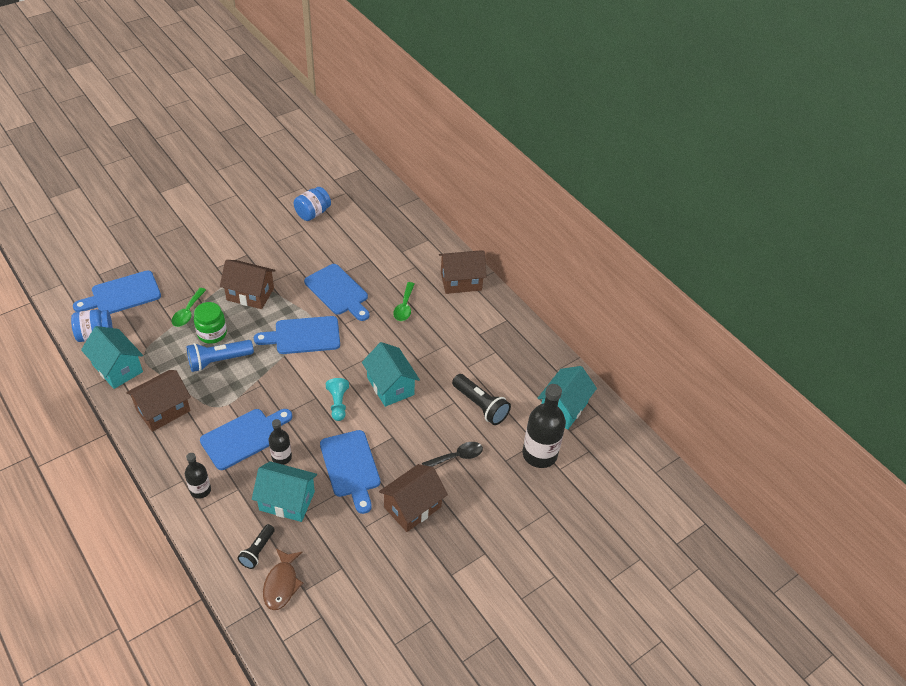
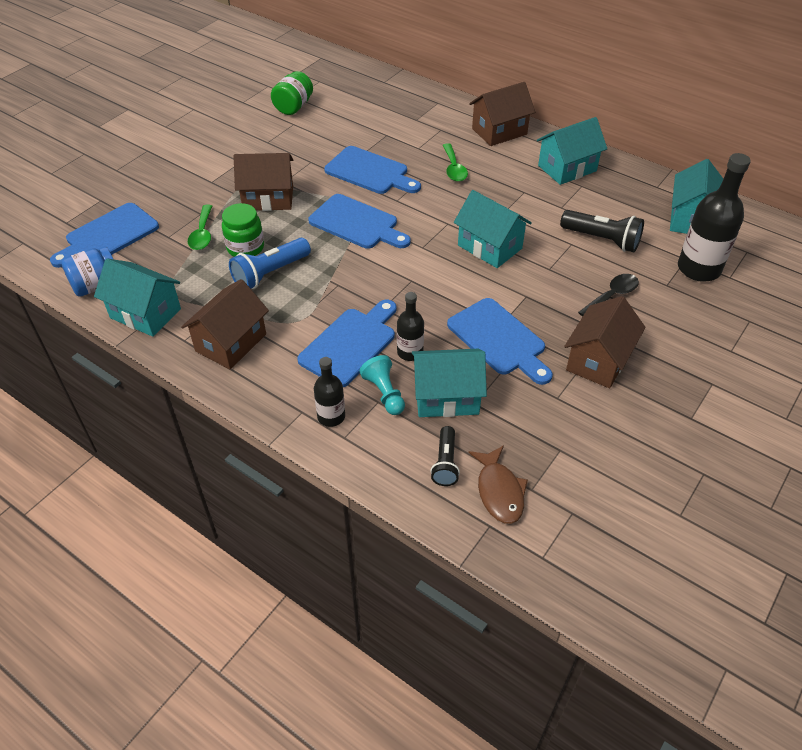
camera: 15 degrees left, 0 degrees up
(303, 336) = (357, 223): blue cutting board -> blue cutting board turned 120 degrees counterclockwise
(313, 213) = (293, 107): blue jar -> green jar
(338, 404) = (441, 280): turquoise pawn -> turquoise pawn (384, 393)
(494, 332) = (567, 168): none -> turquoise house

